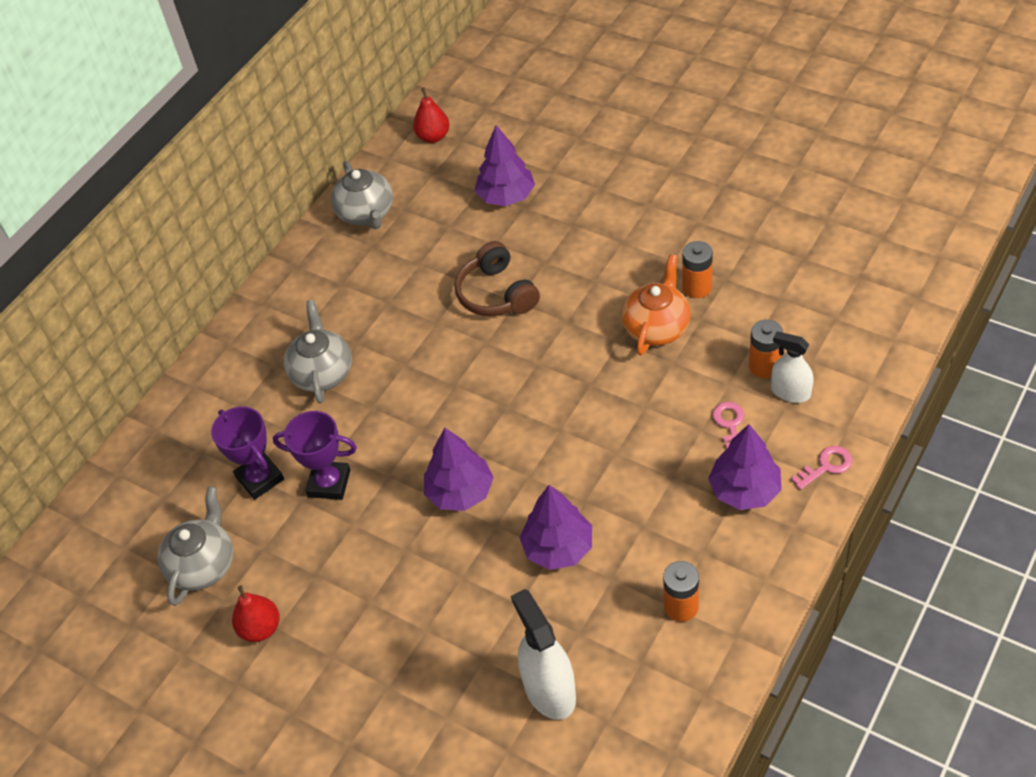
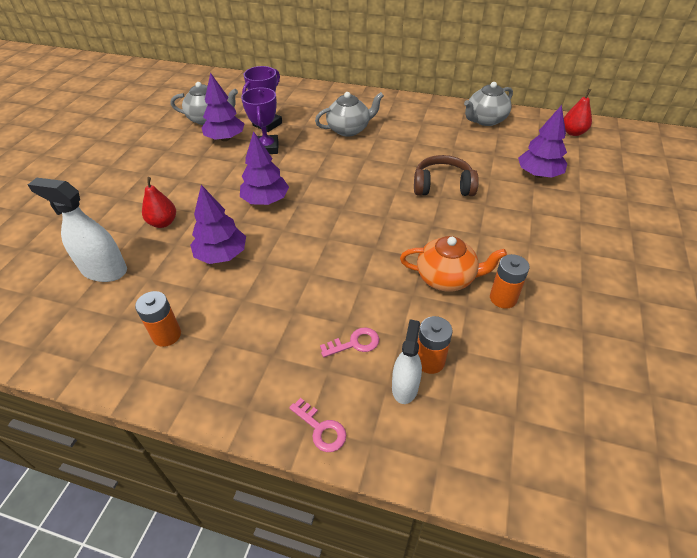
camera: 70 degrees right, 5 degrees down
(260, 628) = (166, 145): red pear -> red pear (163, 223)
(496, 294) = (442, 186): brown headphones -> brown headphones turned 45 degrees clockwise
(549, 690) = (104, 270): white spray bottle -> white spray bottle turned 120 degrees counterclockwise
(744, 490) = (284, 364): purple tree -> purple tree (225, 138)

